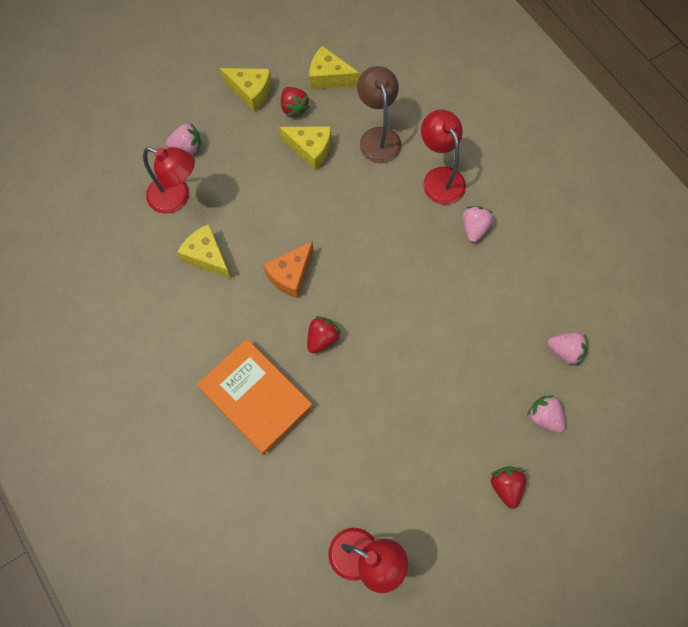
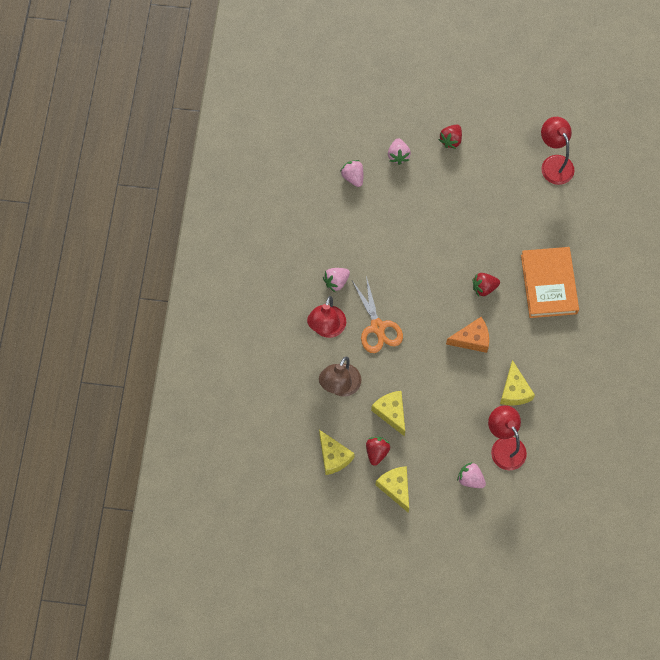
camera: 140 degrees left, 0 degrees up
(394, 216) = (377, 327): none -> orange scissors

